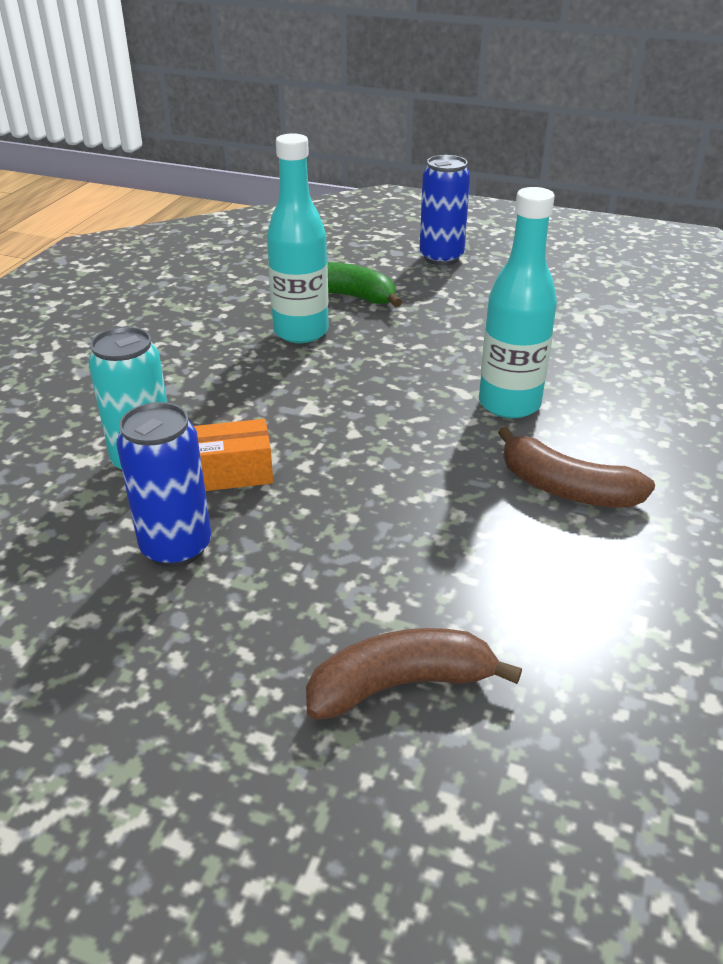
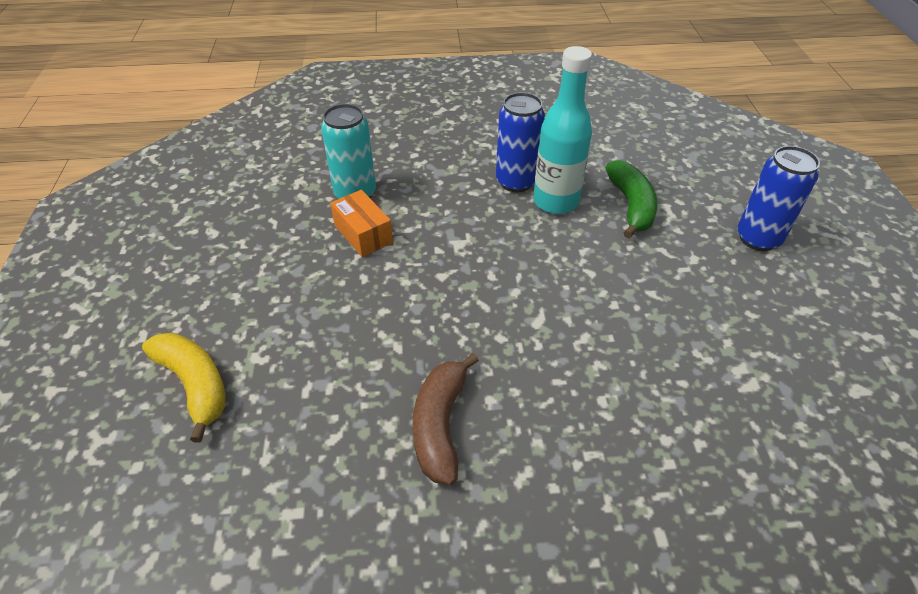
camera: 65 degrees right, 10 degrees up
(176, 547) = (281, 241): blue can -> blue can (516, 182)
(400, 685) = (195, 385): brown banana -> yellow banana
(509, 404) = (541, 355): turquoise bottle -> none

